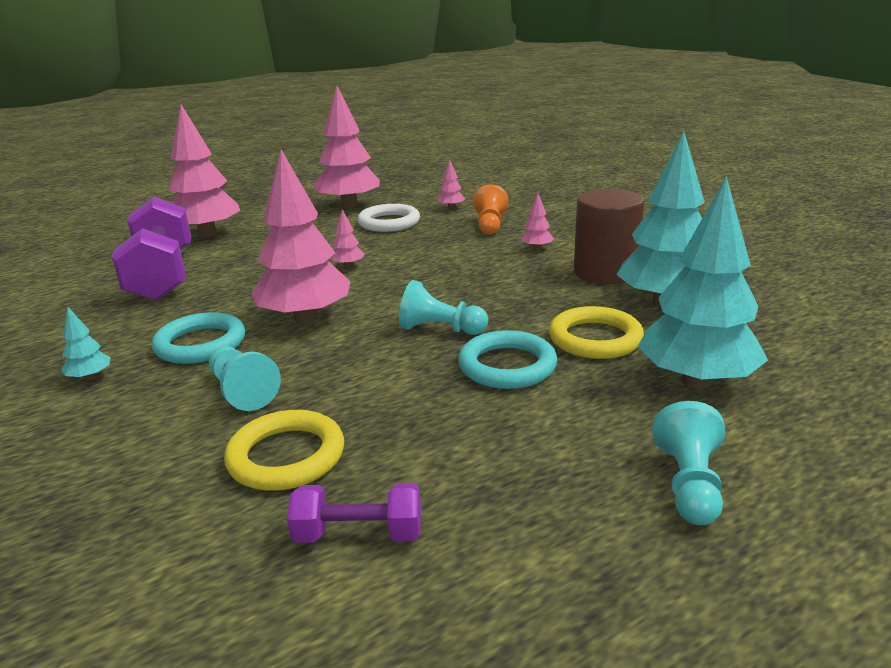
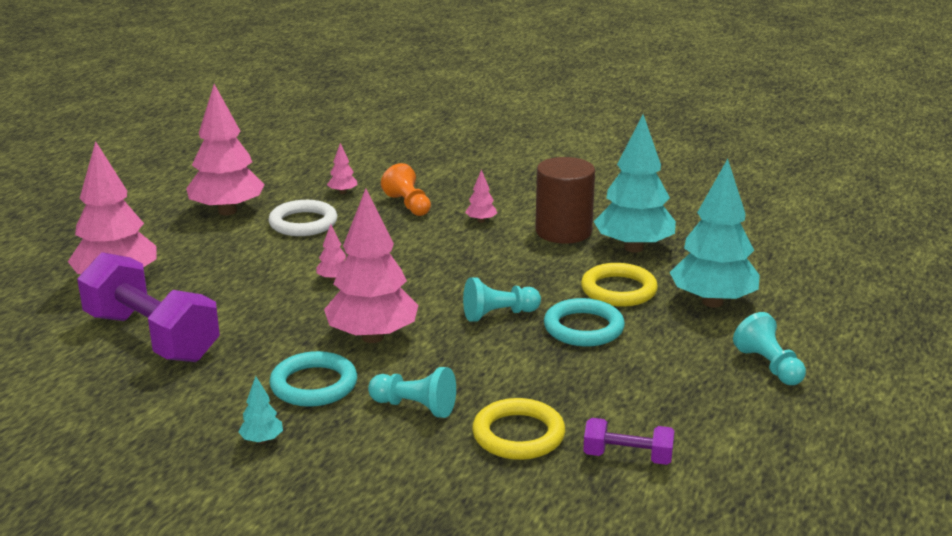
camera: 35 degrees left, 0 degrees up
(359, 534) = (627, 457): purple dumbbell -> purple dumbbell turned 45 degrees clockwise

